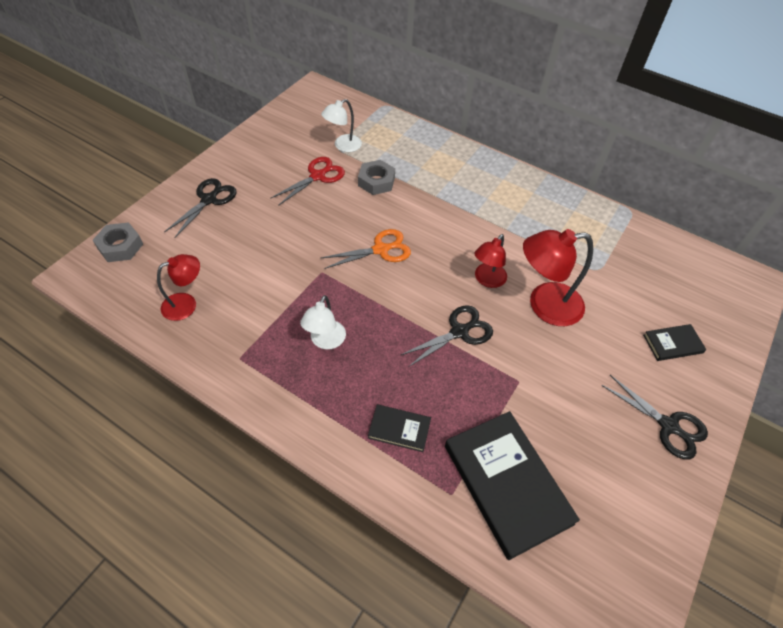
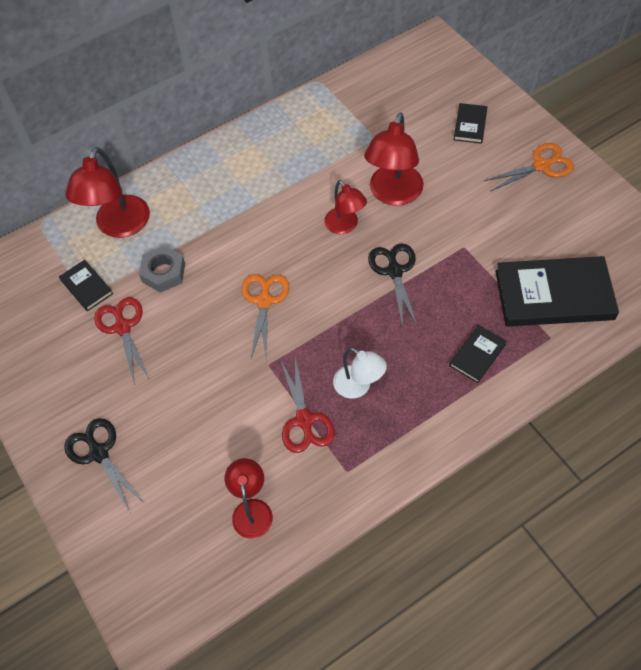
camera: 60 degrees left, 5 degrees up
(120, 246) = (126, 569): grey nut -> none
(278, 312) = (304, 420): none -> red scissors
(343, 146) = (86, 287): white lamp -> black book
(404, 144) = (119, 226): none -> red lamp
(668, 426) = (541, 166): black scissors -> orange scissors

